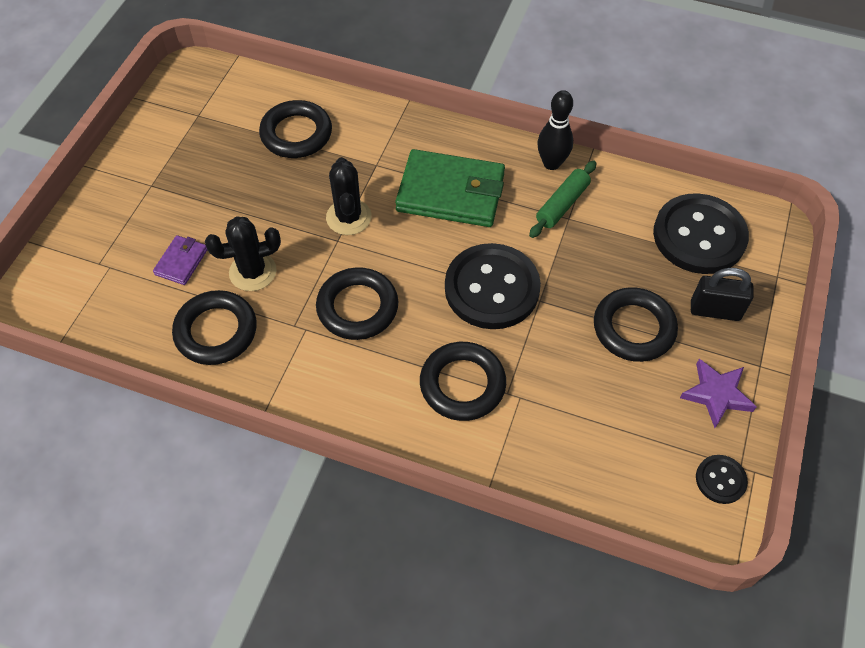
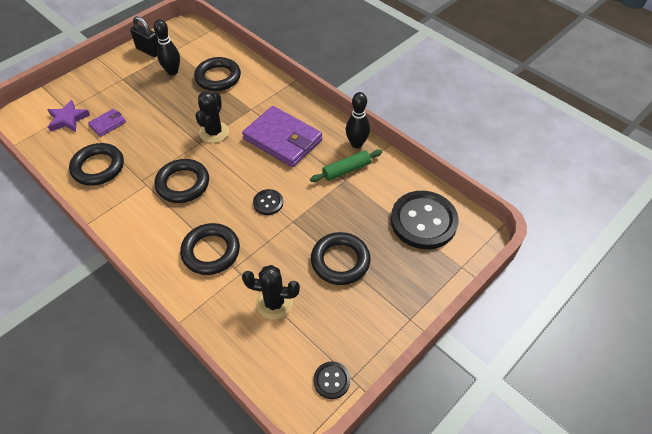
camera: 25 degrees right, 5 degrees down
(222, 148) = (172, 71): none -> black bowling pin
(253, 272) = (140, 143): black cactus -> black cactus (274, 303)
(450, 193) = (282, 139): green wallet -> purple wallet
(492, 288) = (268, 203): black button -> black button, size x0.46
(715, 310) = (402, 271): black padlock -> black padlock (149, 51)
(716, 394) = (367, 325): purple star -> purple star (68, 119)

